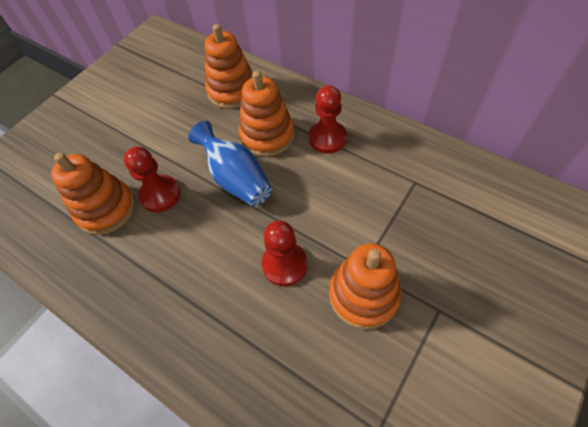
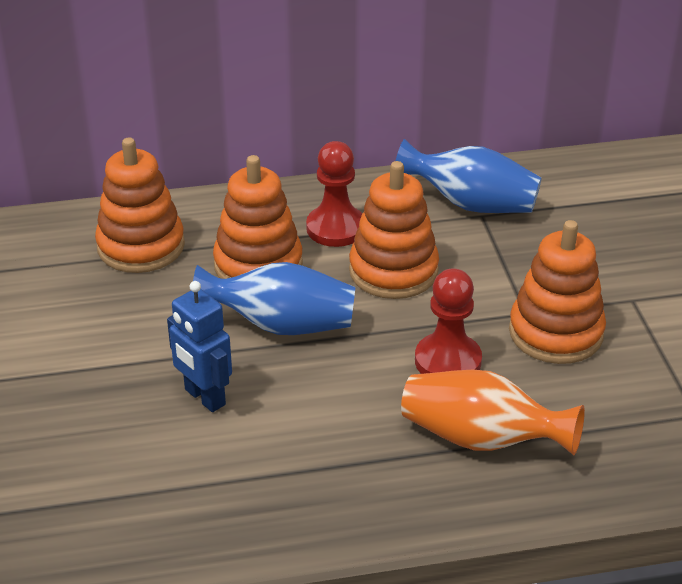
camera: 50 degrees left, 20 degrees down
(106, 209) = (149, 456): orange stacking toy -> orange stacking toy (393, 271)
(160, 194) = (204, 397): red pawn -> blue robot
(242, 330) = (481, 439): none -> orange vase
(417, 170) = (471, 204): none -> blue vase

